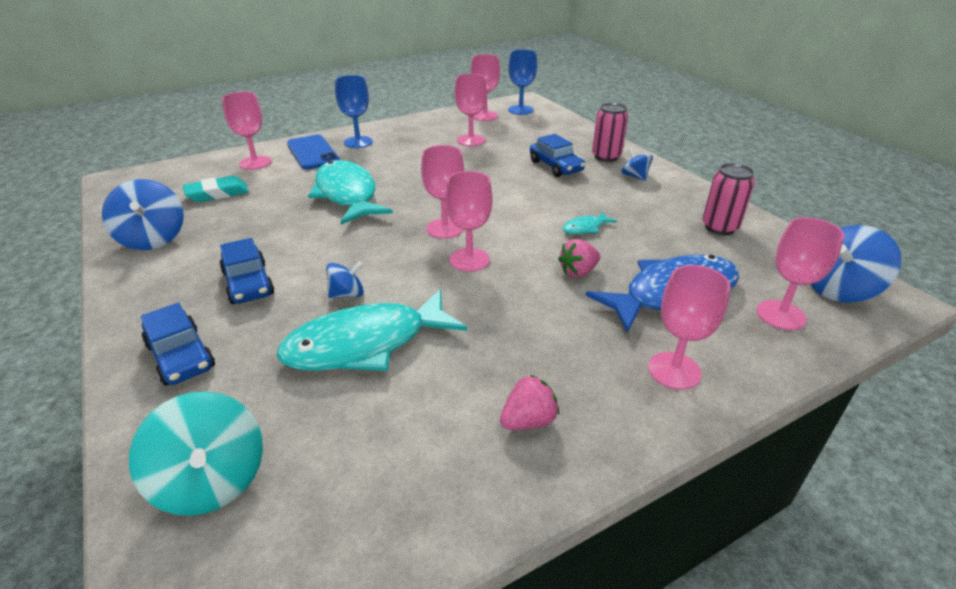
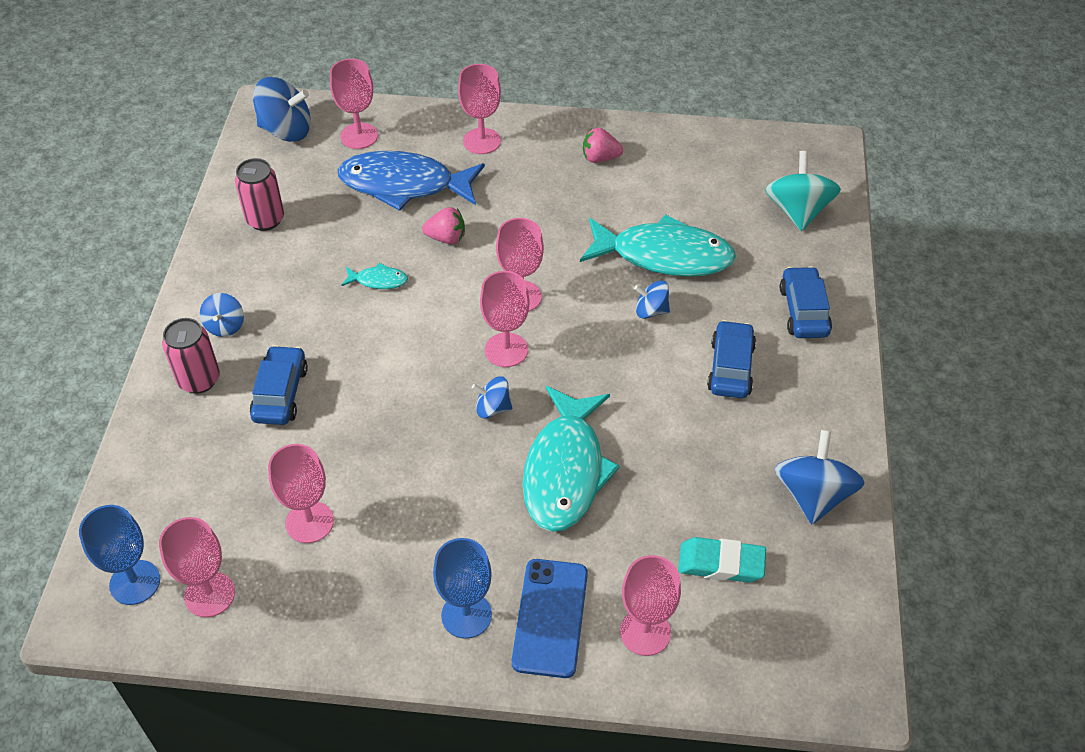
camera: 145 degrees left, 15 degrees up
(422, 202) = (493, 408): none -> blue spinning top

